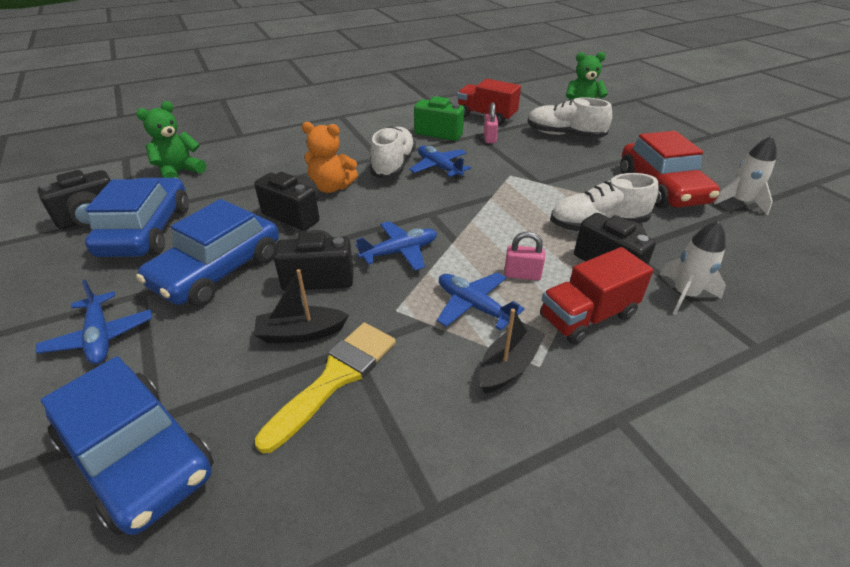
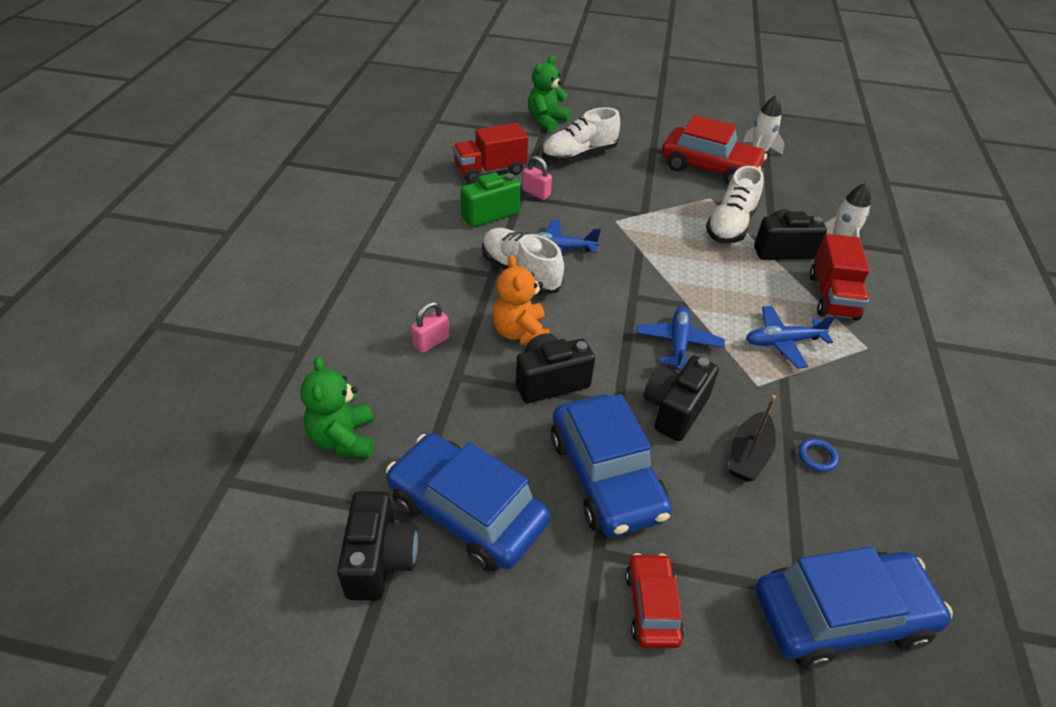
camera: 55 degrees left, 5 degrees up
(100, 336) = (652, 606): blue plane -> red car
(331, 187) = (520, 333): orange teddy bear -> orange teddy bear turned 120 degrees clockwise
(336, 377) = (817, 457): yellow brush -> blue ring
(509, 365) = (858, 361): black boat -> none
(522, 274) = (763, 297): pink padlock -> pink padlock (431, 342)

